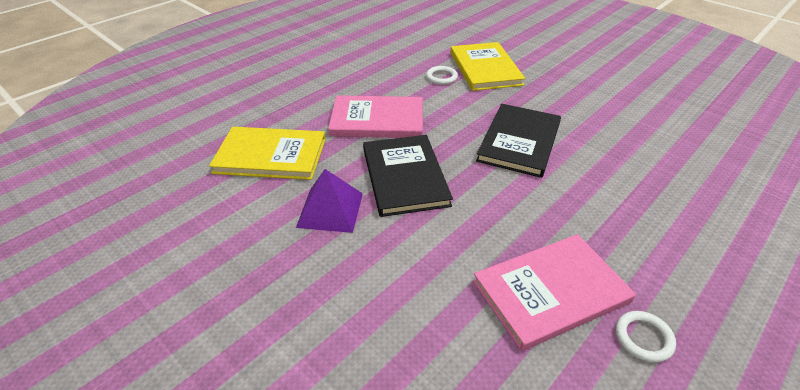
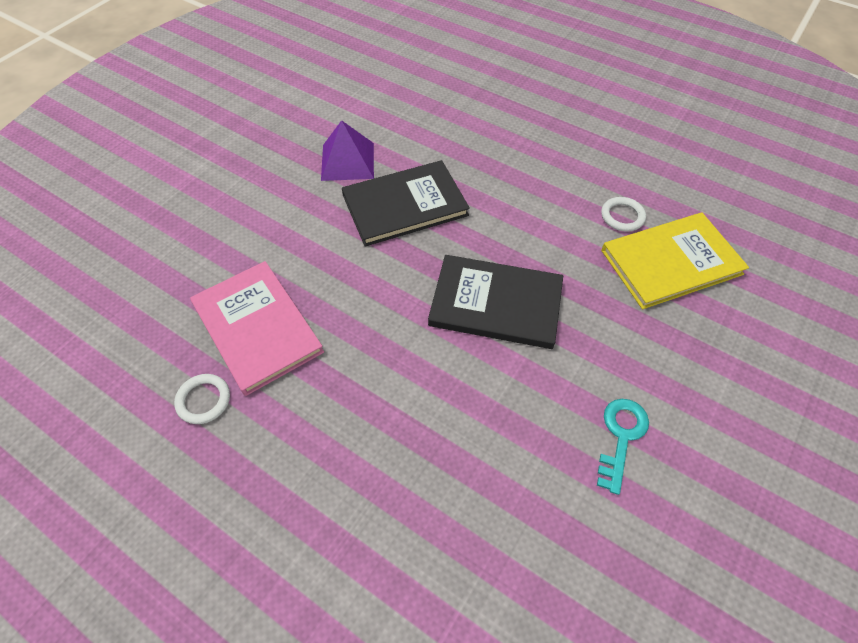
camera: 80 degrees right, 15 degrees up
(271, 156) = (416, 107): yellow book -> none
(377, 120) = (500, 170): pink book -> none
(620, 110) = (621, 437): none -> turquoise key

